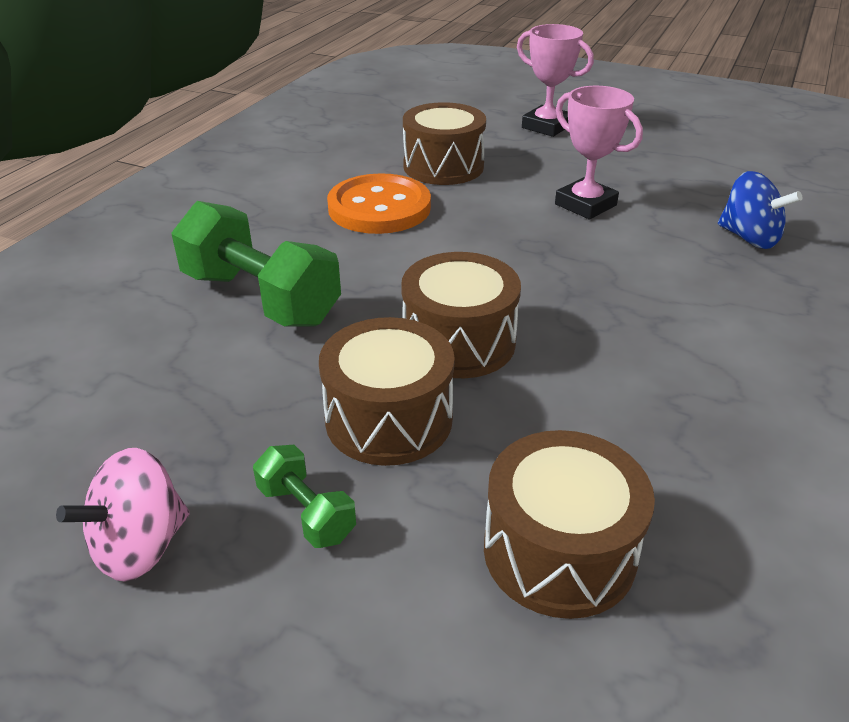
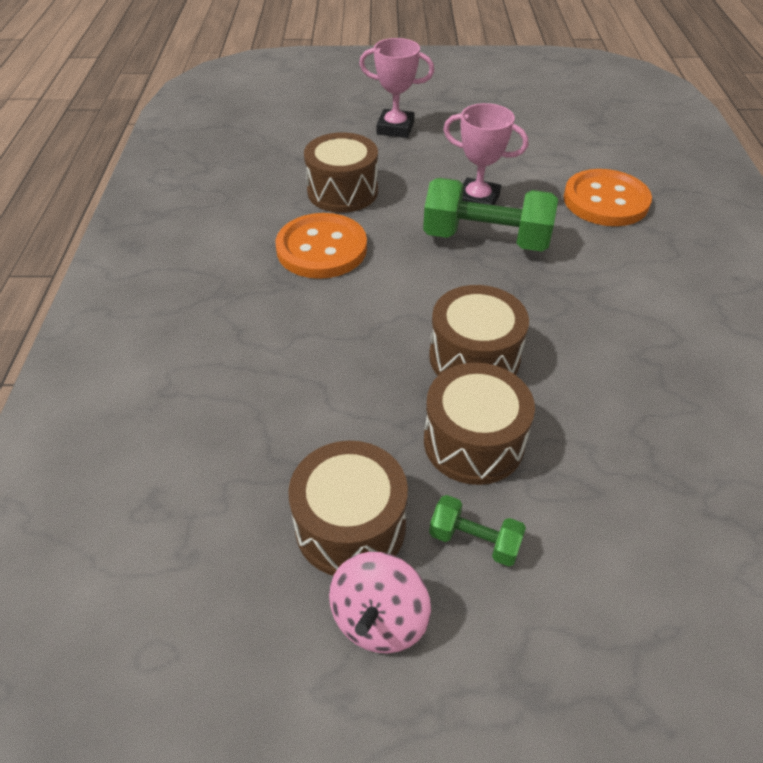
camera: 25 degrees left, 10 degrees up
(260, 298) = (294, 369): green dumbbell -> green dumbbell (486, 239)
(559, 551) = (651, 499): brown drum -> brown drum (350, 526)
(749, 238) = (605, 201): blue spinning top -> orange button

